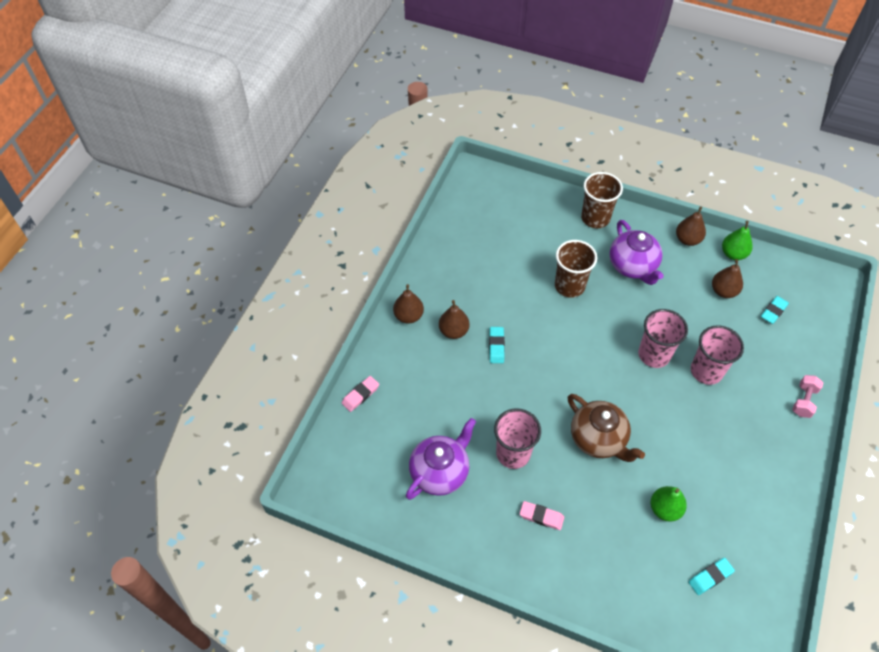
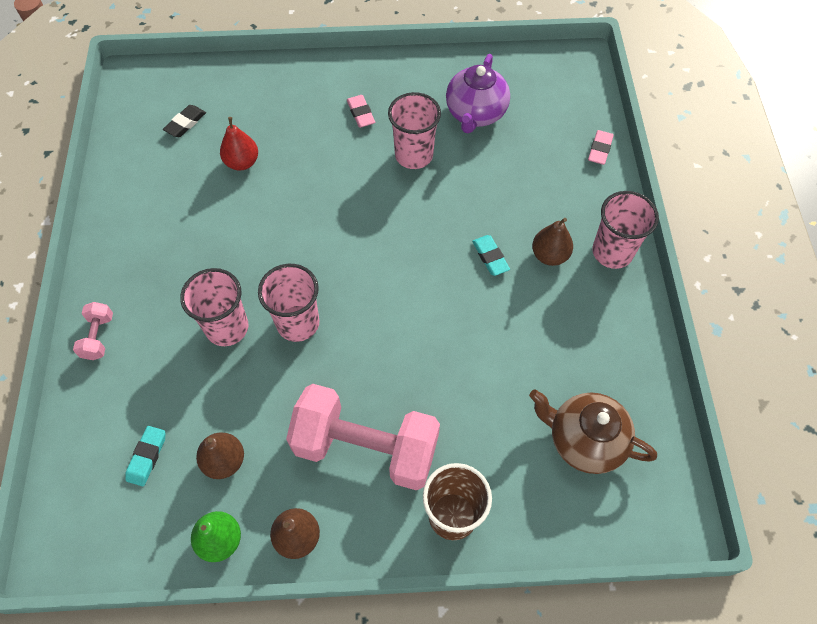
camera: 155 degrees right, 5 degrees up
(408, 316) = (612, 252): brown pear -> pink cup
(541, 516) = (361, 113): pink eraser -> pink eraser turned 75 degrees clockwise
(569, 286) = (440, 377): brown cup -> none
(598, 439) = (331, 201): brown teapot -> brown teapot (584, 440)
(632, 266) = (366, 448): purple teapot -> pink dumbbell
(665, 509) = (242, 162): green pear -> red pear
(710, 577) = (185, 123): turquoise eraser -> black eraser

